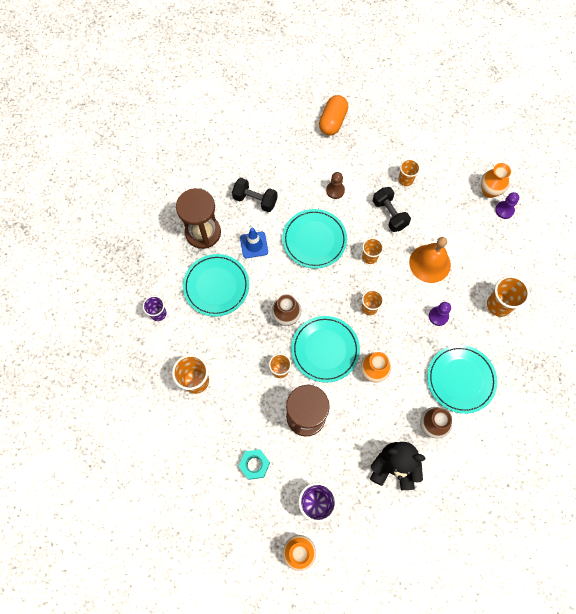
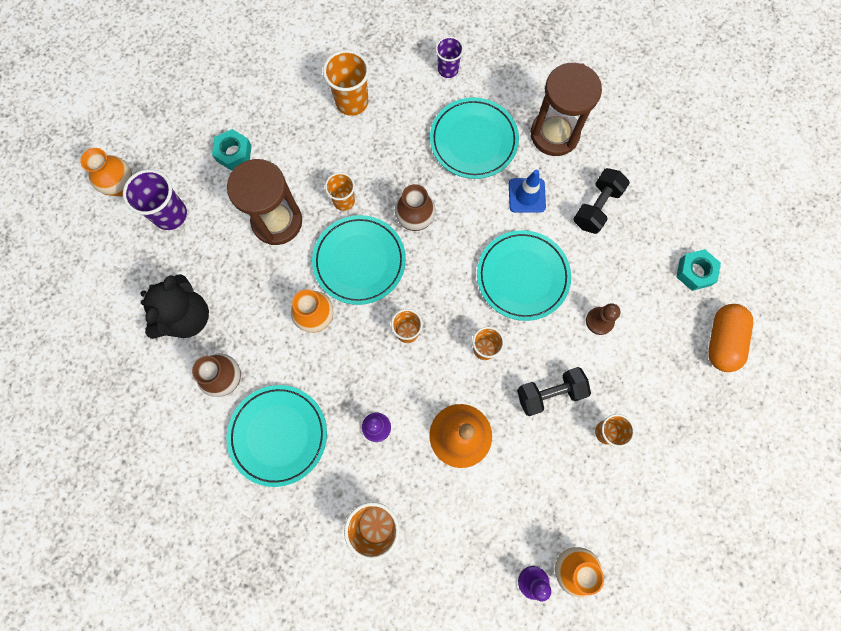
camera: 100 degrees right, 5 degrees up
(290, 139) = (695, 272): none -> turquoise nut
(332, 121) = (722, 341): orange capsule -> orange capsule turned 75 degrees clockwise

